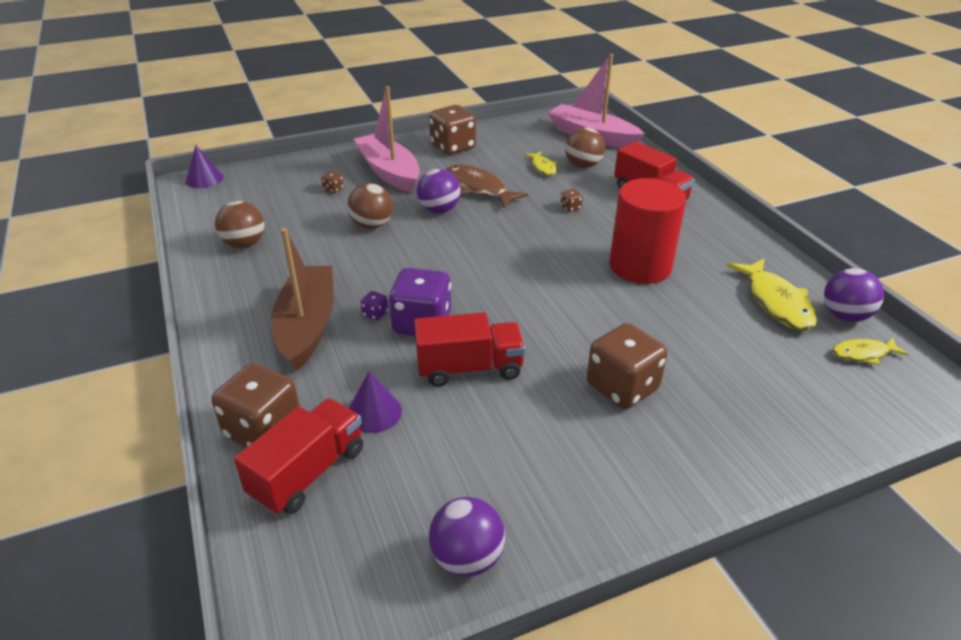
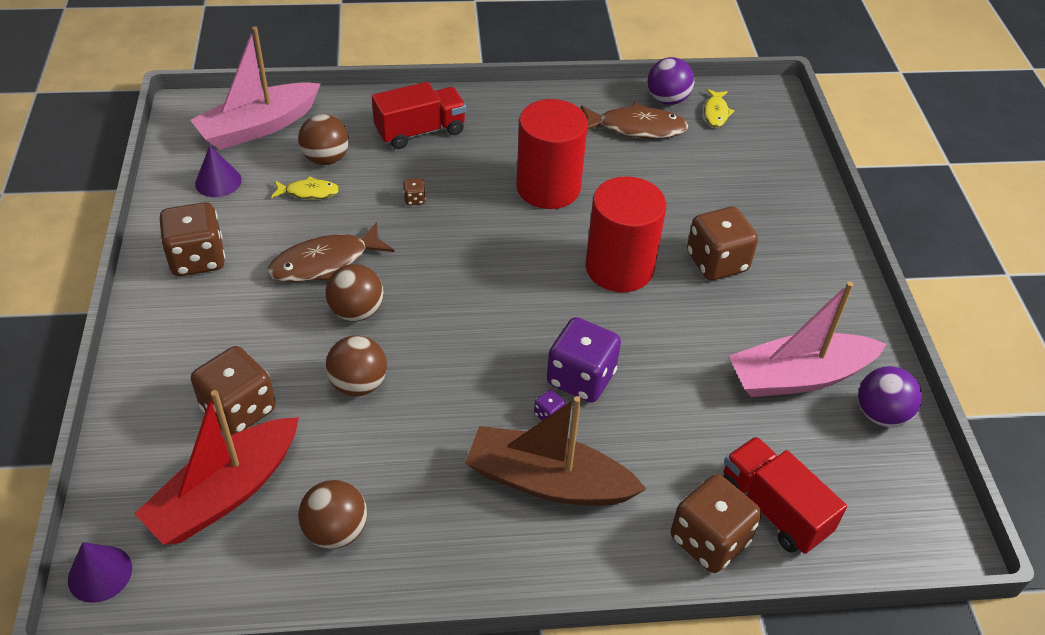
camera: 75 degrees left, 10 degrees up
(267, 201) = (225, 493): none -> red boat
(333, 189) = (239, 409): brown dice -> brown dice, size x2.46
(374, 412) = (705, 444): purple cone -> purple cone (218, 181)
(389, 172) = (226, 339): pink boat -> pink boat (798, 377)
(439, 210) = (356, 311): purple ball -> brown ball
(469, 368) = (662, 357): red truck -> none
(568, 323) = (619, 268): none -> red cylinder
(776, 302) = (636, 128): yellow fish -> brown fish

